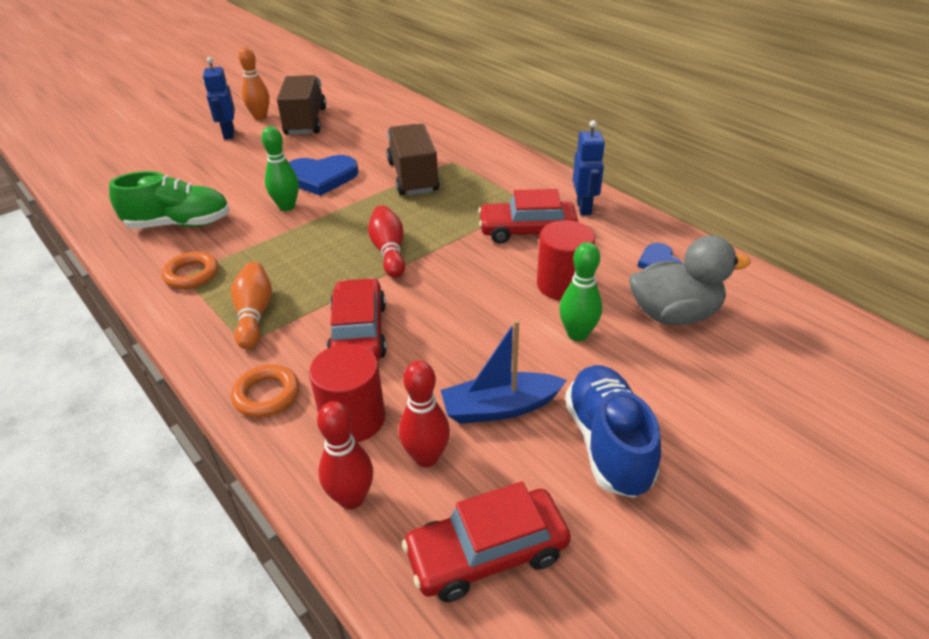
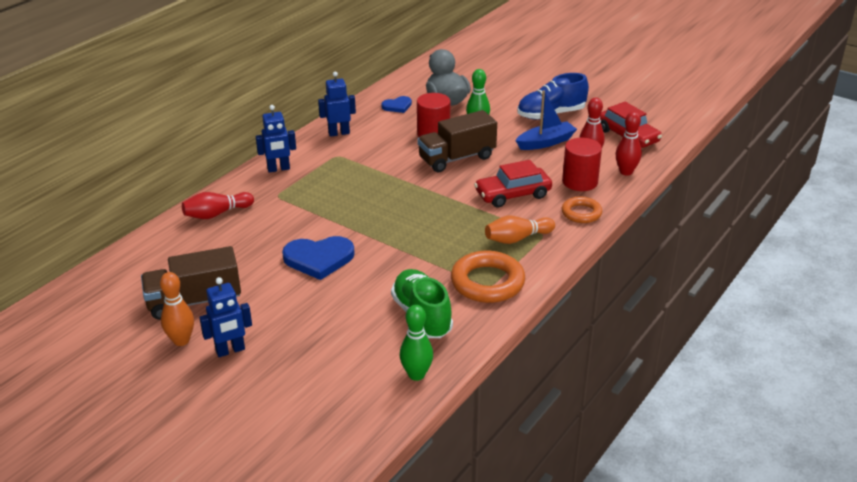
camera: 105 degrees left, 5 degrees down
(192, 274) = (487, 282): orange ring -> orange ring, size x1.67
(287, 206) = (374, 264): green bowling pin -> green bowling pin (416, 375)
(321, 177) = (319, 259): blue heart -> blue heart turned 105 degrees clockwise
(389, 251) = (422, 201): red bowling pin -> red bowling pin (217, 214)
(413, 177) = (308, 210): brown truck -> brown truck (457, 158)
(500, 408) = (546, 142): blue boat -> blue boat turned 90 degrees counterclockwise
(508, 165) = (278, 169): none -> blue robot
(527, 231) = (376, 151): red car -> none

